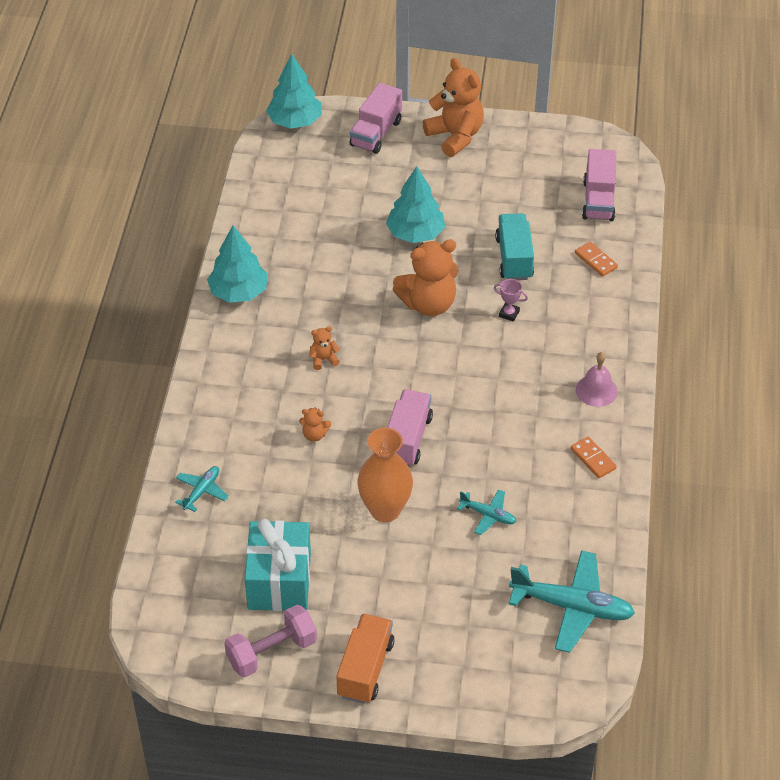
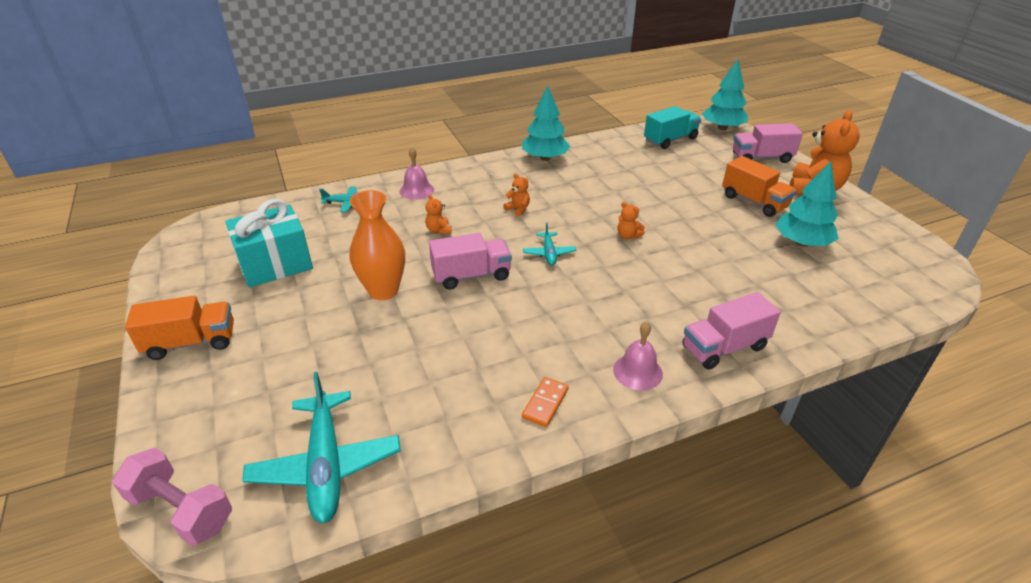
camera: 60 degrees right, 10 degrees down
(221, 424) = (416, 190): none -> pink bell
(271, 652) = (197, 285): pink dumbbell -> pink dumbbell (181, 509)
(415, 233) = (691, 205): turquoise tree -> turquoise tree (801, 243)
(428, 304) = (628, 236): orange teddy bear -> orange teddy bear, size x0.44
(443, 189) = (754, 202): none -> orange truck
(488, 515) = (417, 354): turquoise plane -> turquoise plane (549, 253)
(509, 313) = (668, 281): pink trophy -> none
(514, 258) = (733, 261): turquoise truck -> turquoise truck (670, 140)
(596, 260) = (797, 310): orange domino -> none
(598, 200) = (868, 285): pink truck -> pink truck (724, 347)

